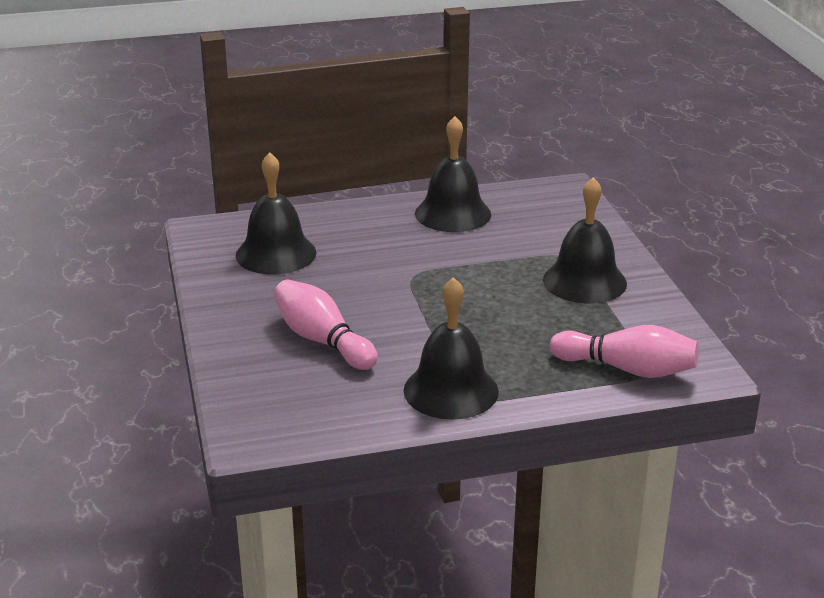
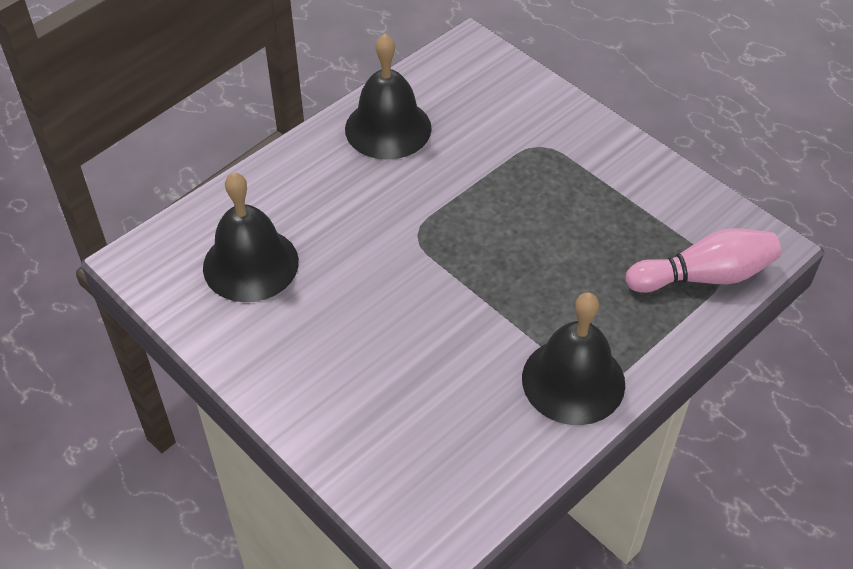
camera: 30 degrees left, 20 degrees up
(322, 340) = (399, 370): pink bowling pin -> none
(584, 281) = (582, 174): black bell -> none

